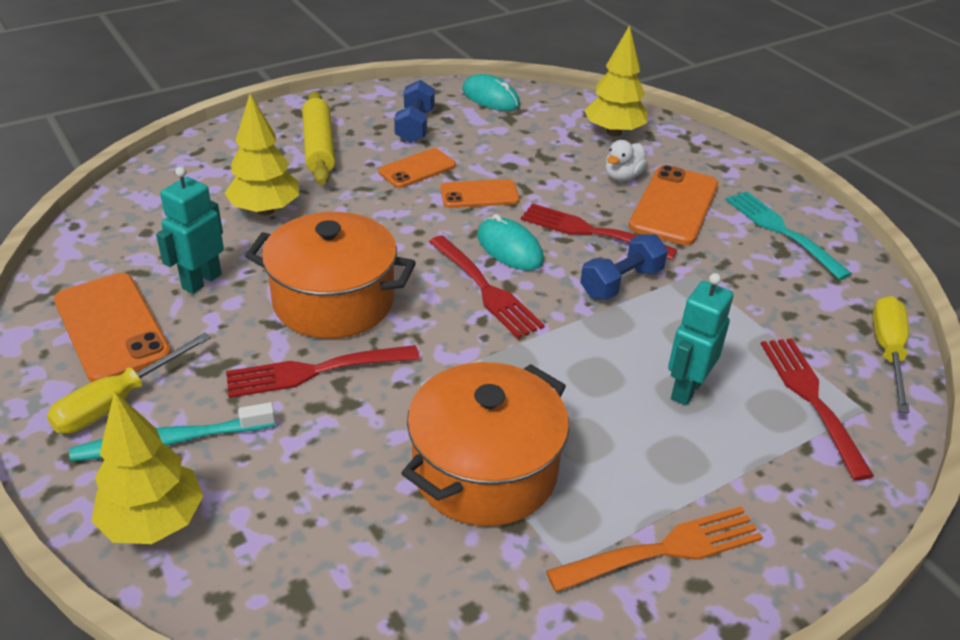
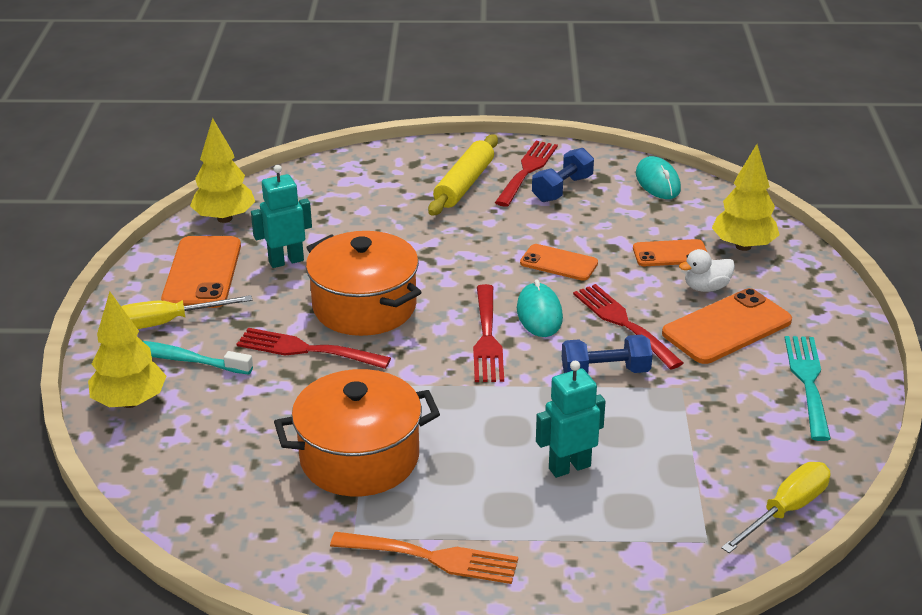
camera: 35 degrees right, 5 degrees down
(265, 210) = (376, 223): yellow tree -> yellow tree (225, 218)
(417, 169) = (527, 226): orange phone -> orange phone (670, 254)
(811, 398) = (668, 514): red fork -> red fork (527, 171)

